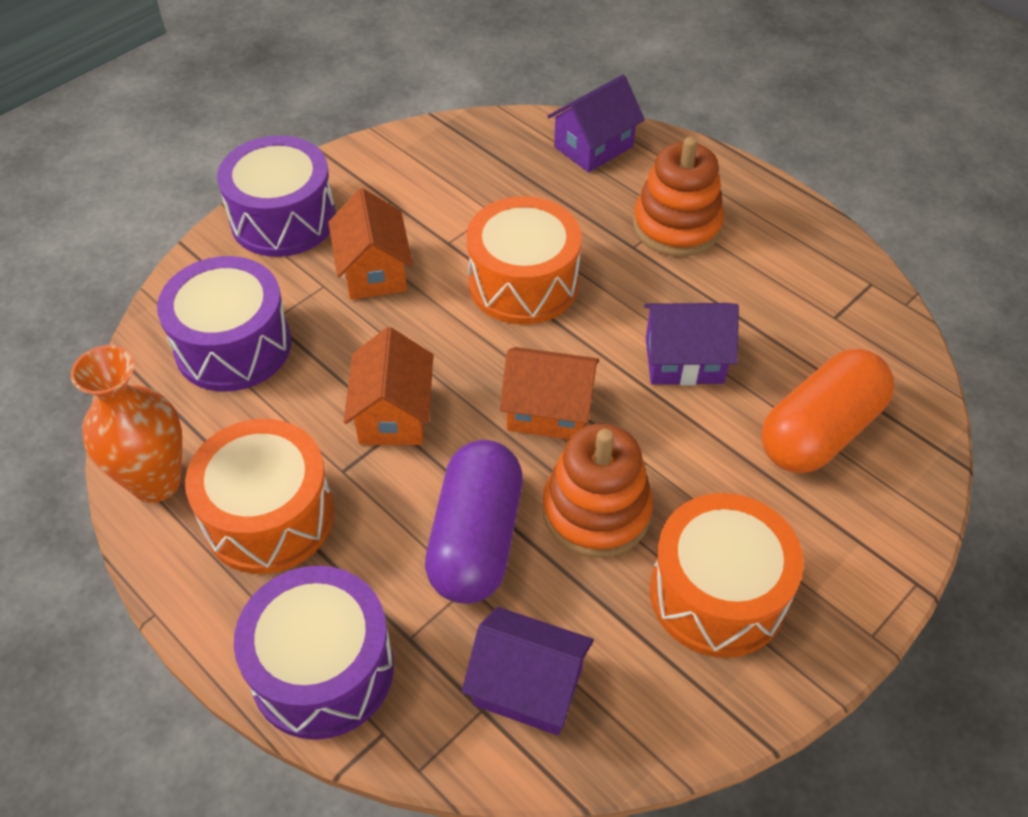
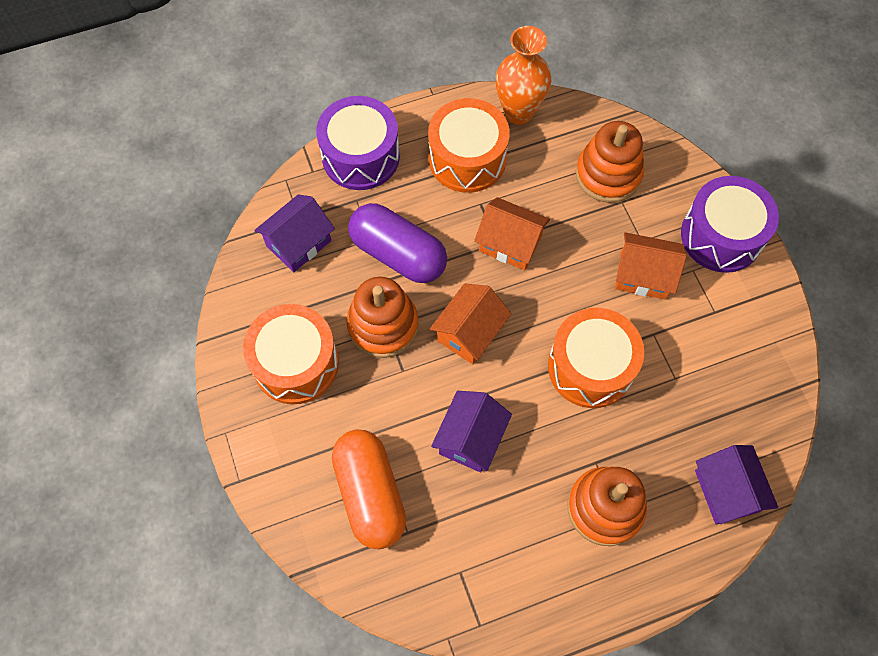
camera: 115 degrees right, 15 degrees up
(233, 346) = (608, 174): purple drum -> orange stacking toy

